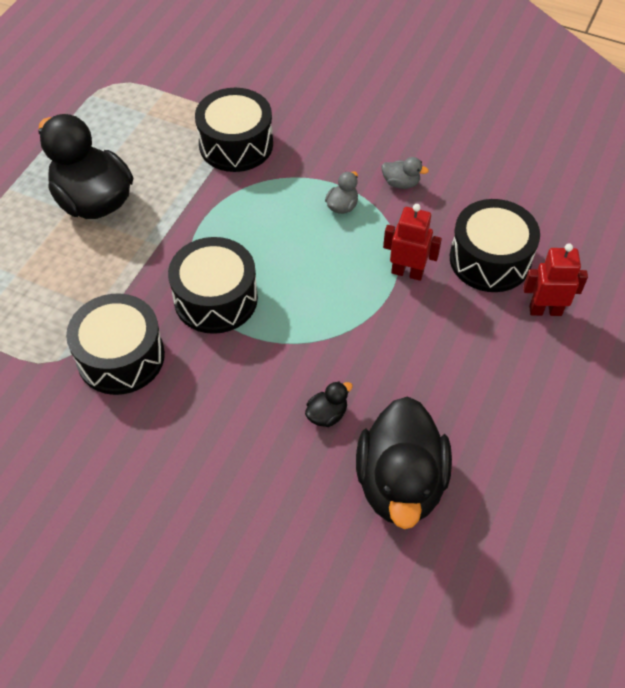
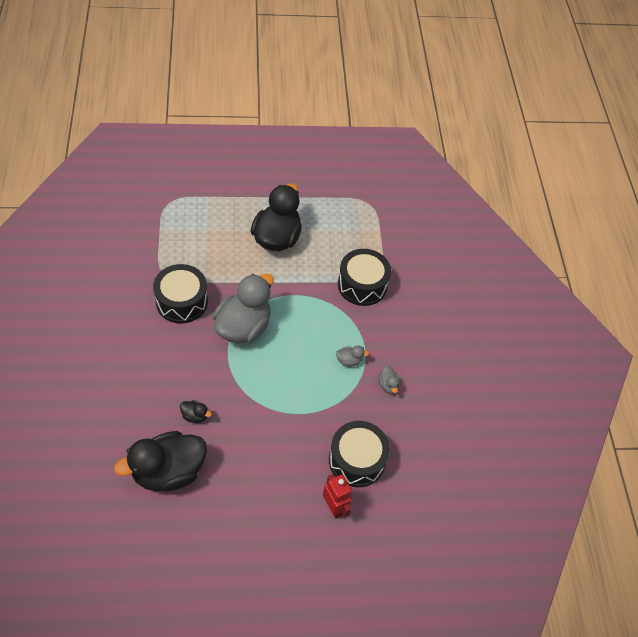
camera: 55 degrees right, 0 degrees up
(215, 298) = (243, 327): black drum -> grey duck
(407, 272) = (319, 417): red robot -> none

